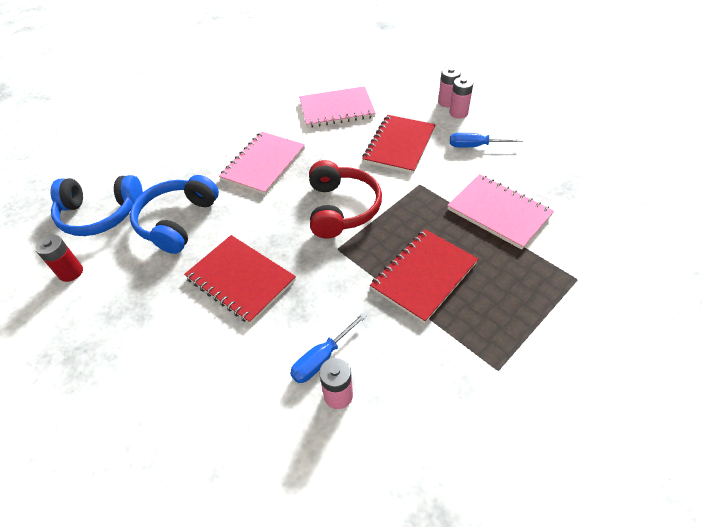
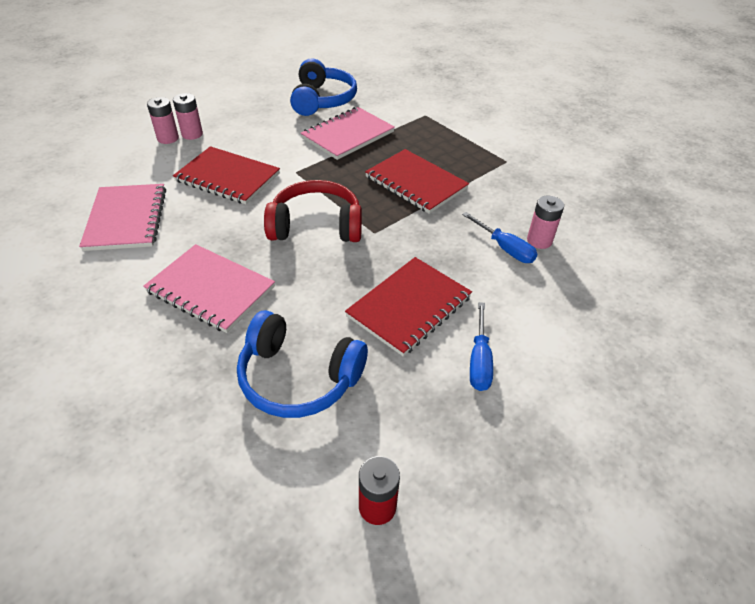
camera: 90 degrees left, 5 degrees down
(100, 214) = (252, 489): blue headphones -> blue headphones (322, 100)
(475, 146) = (252, 133): blue screwdriver -> blue screwdriver (479, 361)

